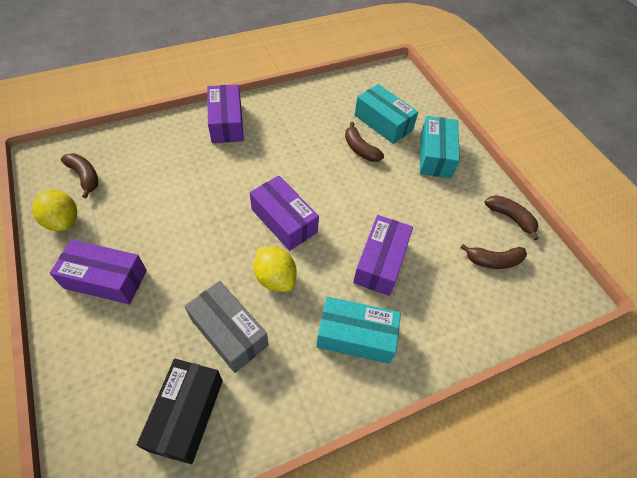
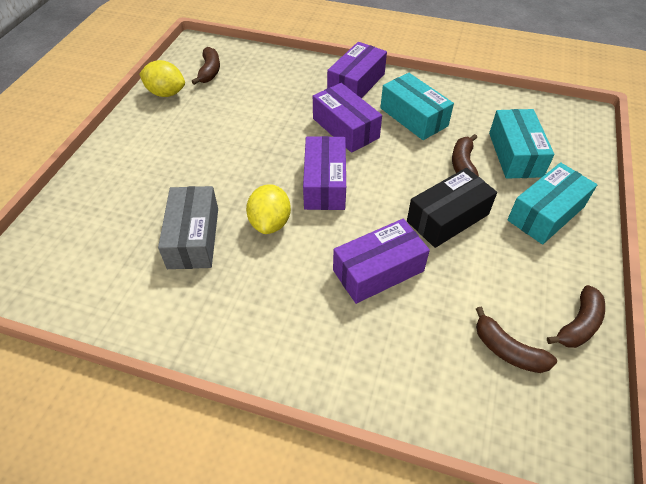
camera: 45 degrees right, 5 degrees down
(63, 221) = (166, 93): yellow lemon -> yellow lemon turned 75 degrees counterclockwise
(106, 279) = (152, 147): purple box -> purple box (345, 128)
(186, 414) = (107, 272): black box -> black box (447, 218)
(356, 336) = (288, 313): turquoise box -> turquoise box (413, 117)
(510, 218) = (578, 324): brown banana -> brown banana turned 45 degrees clockwise

